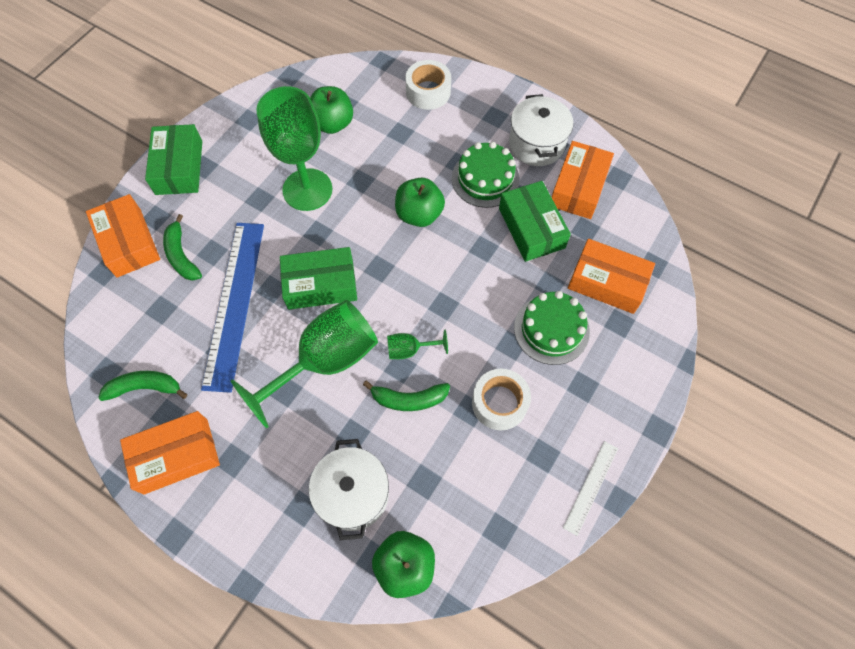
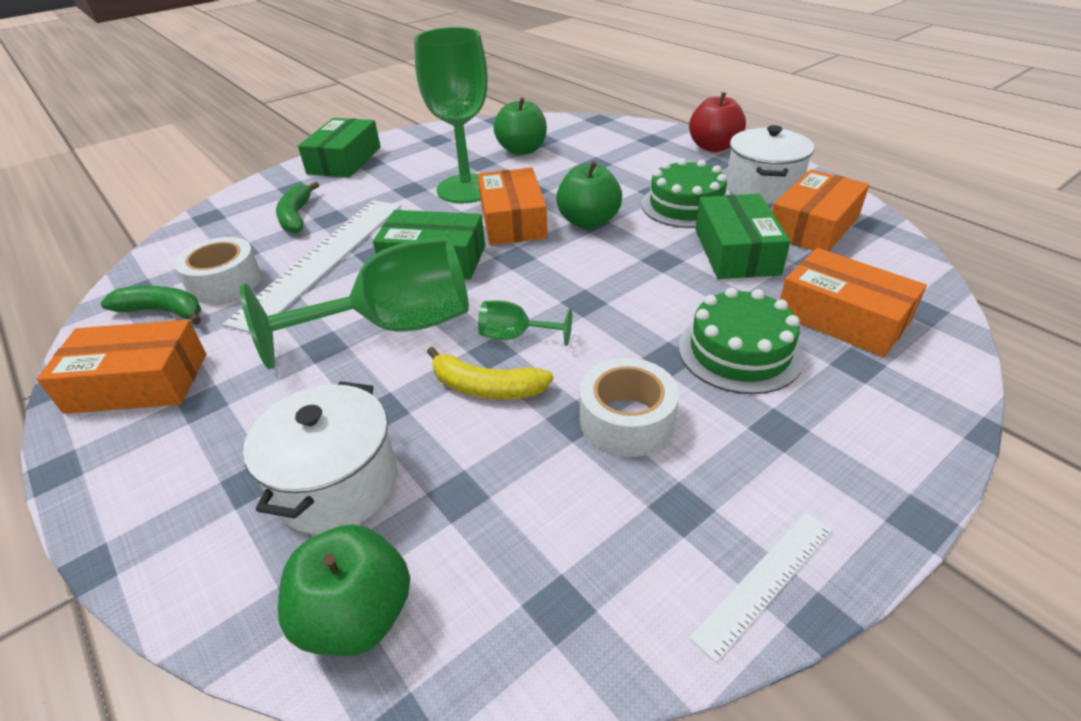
camera: 20 degrees right, 25 degrees down
(129, 242) = (252, 201): orange box -> orange box (513, 220)
(234, 303) = (323, 259): blue ruler -> white ruler
(409, 399) = (486, 388): green banana -> yellow banana
(428, 92) = (640, 141): white tape -> white tape (225, 282)
(489, 91) = (713, 147): none -> red apple

